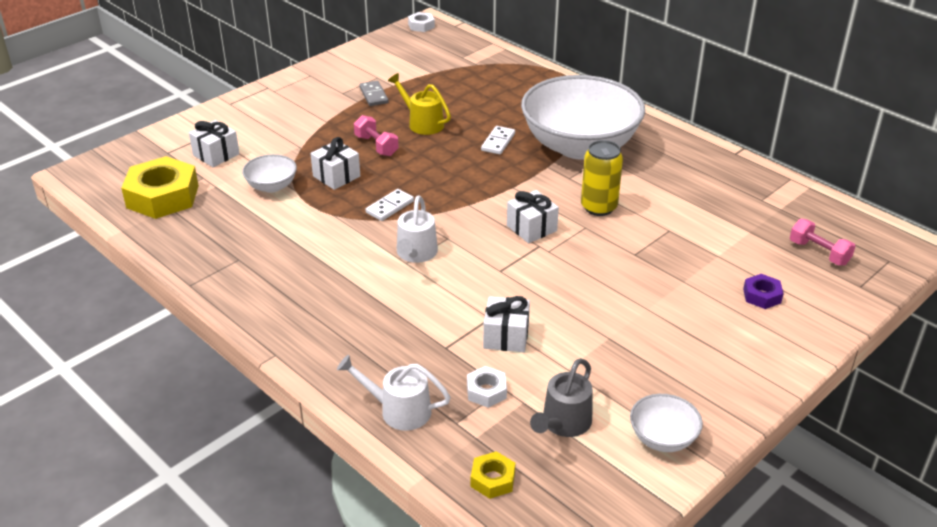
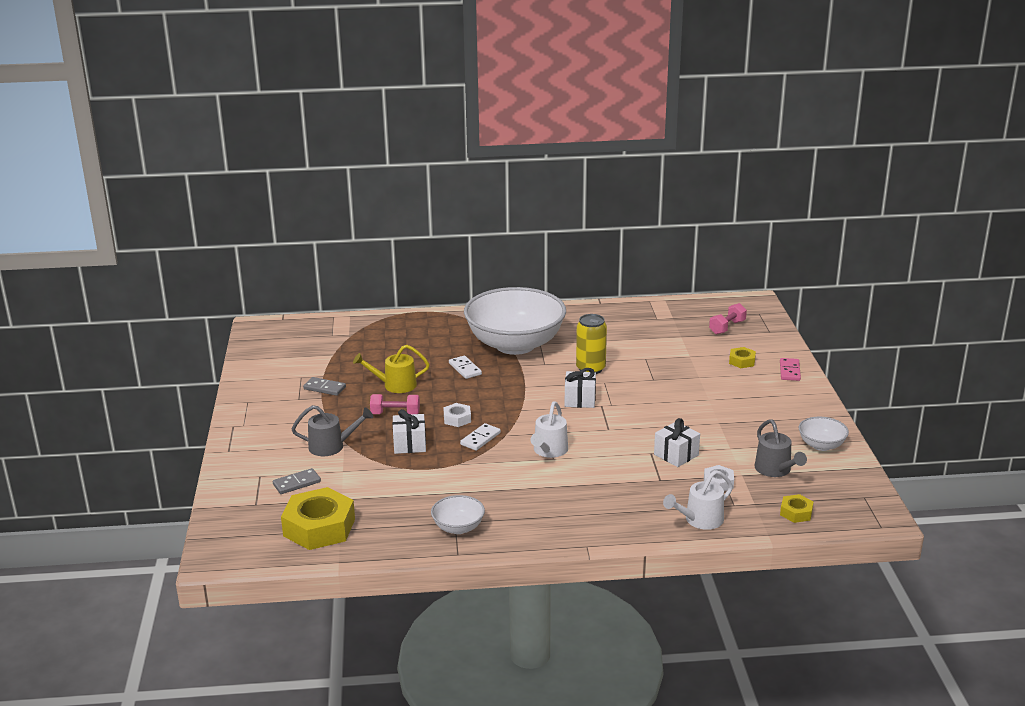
camera: 50 degrees left, 10 degrees down
(216, 155) = (297, 483): white gift -> grey domino
(271, 186) = (380, 475): white bowl -> white bowl (458, 527)
(289, 142) = (332, 446): none -> grey watering can
(390, 207) = (480, 439): white domino -> white domino turned 45 degrees clockwise
(415, 254) = (549, 451): white watering can -> white watering can turned 60 degrees clockwise
(421, 26) = (258, 331): white nut -> white nut (457, 419)
(762, 296) = (742, 361): purple nut -> yellow nut
(794, 340) = (790, 371): none -> pink domino
(819, 253) = (727, 327): pink dumbbell -> pink dumbbell turned 45 degrees counterclockwise

